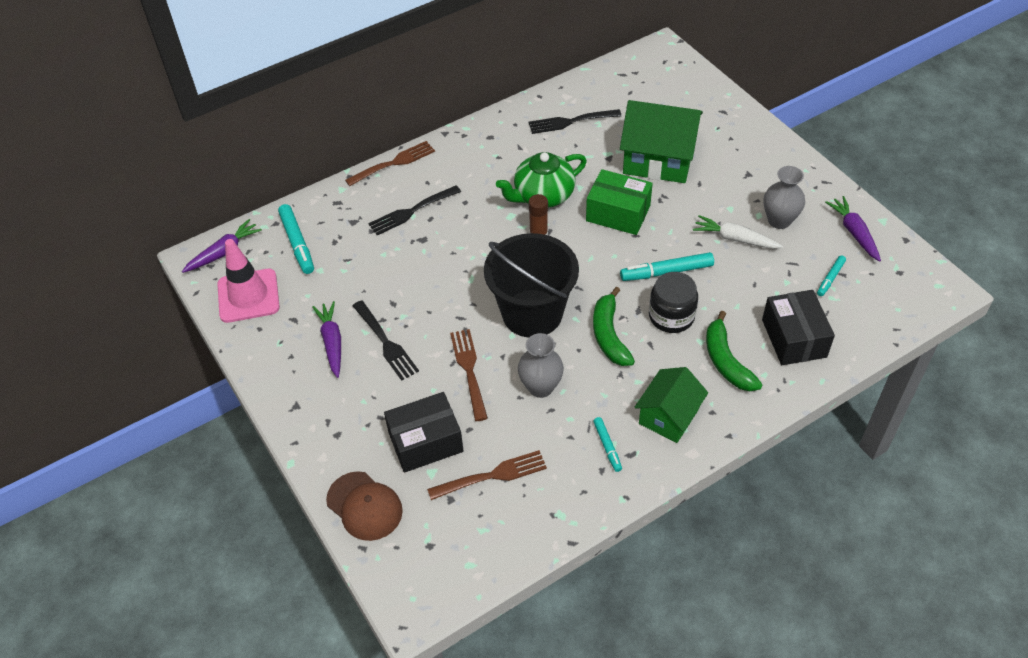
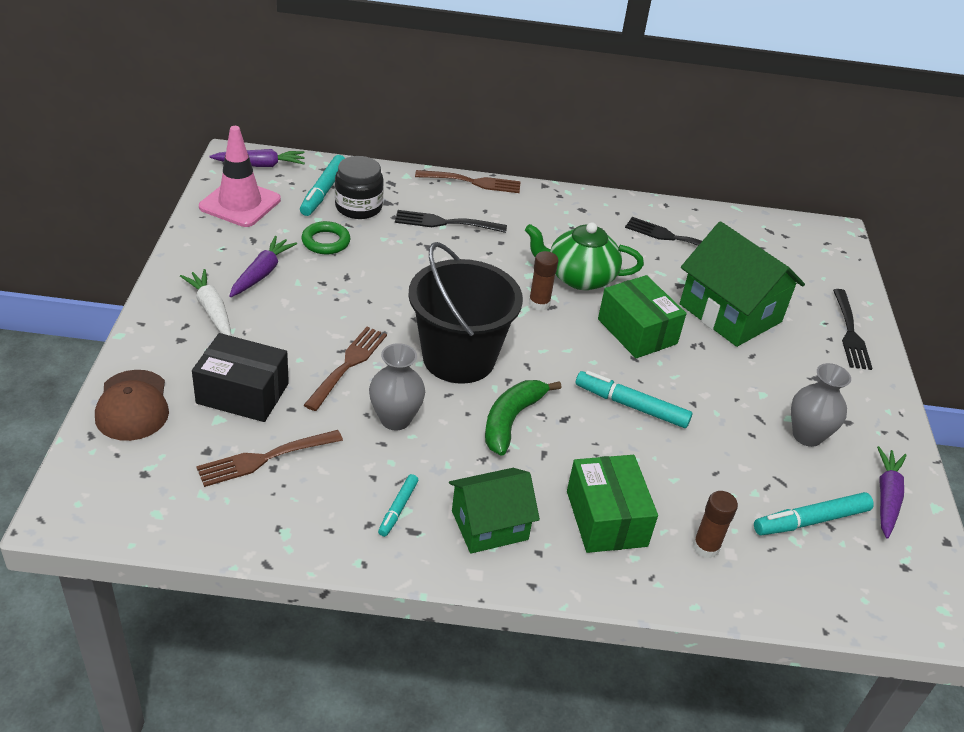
camera: 30 degrees right, 10 degrees down
(347, 285) = (326, 242): none -> green ring
(385, 343) = (304, 300): black fork -> black fork (850, 332)
(492, 476) = (265, 458): brown fork -> brown fork turned 135 degrees clockwise
(671, 316) = (593, 444): black jar -> black jar (358, 207)
(726, 361) = (606, 518): green banana -> green box
(735, 239) = (738, 422): white carrot -> white carrot (211, 310)
(794, 338) = (706, 547): black box -> brown glue stick
(830, 278) = (810, 521): turquoise marker -> turquoise marker, size x1.72

